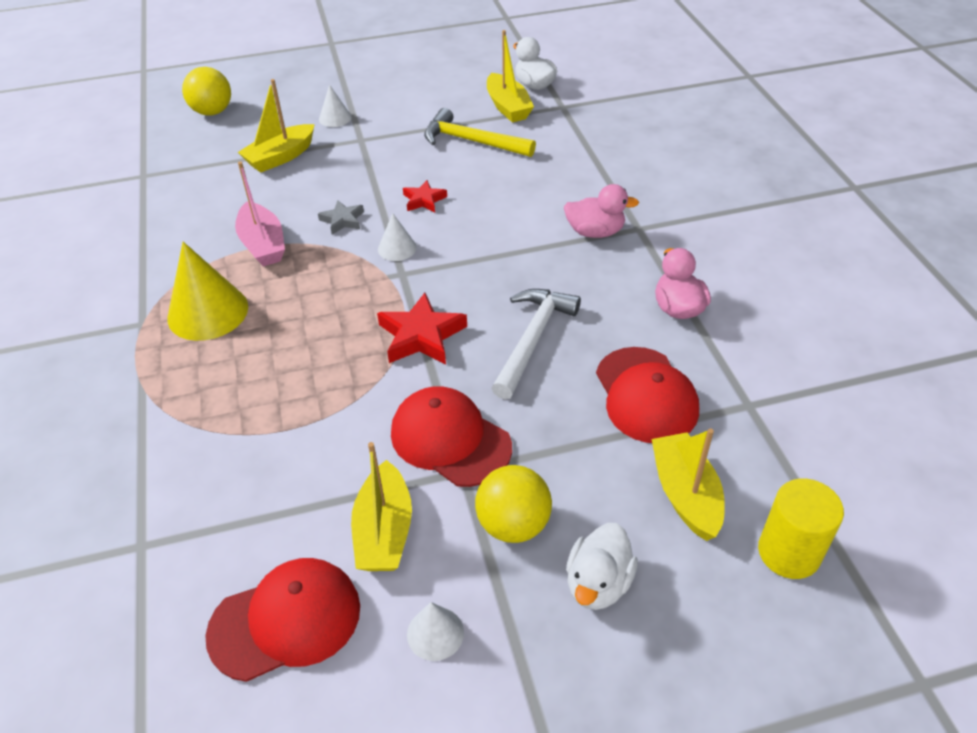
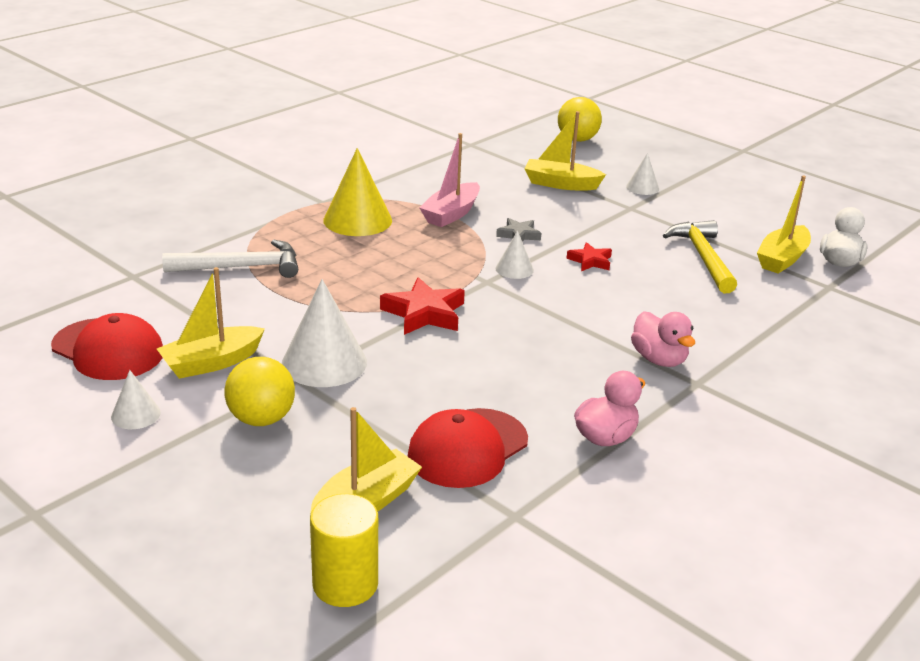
camera: 55 degrees right, 15 degrees down
(450, 439) = (324, 362): red cap -> white cone
(533, 339) = (476, 368): white hammer -> white hammer (241, 267)
(598, 583) = (232, 479): white duck -> none

